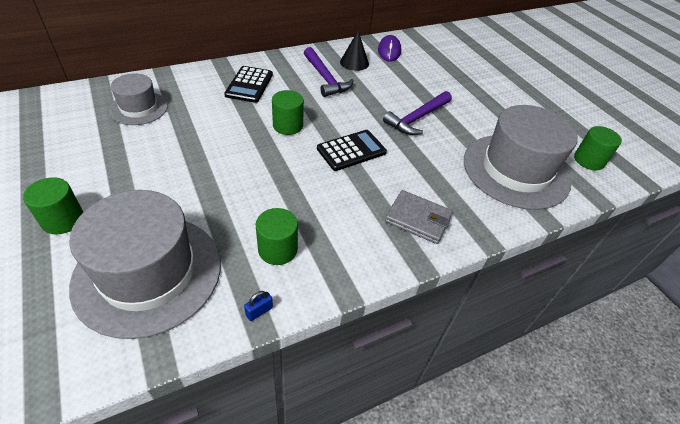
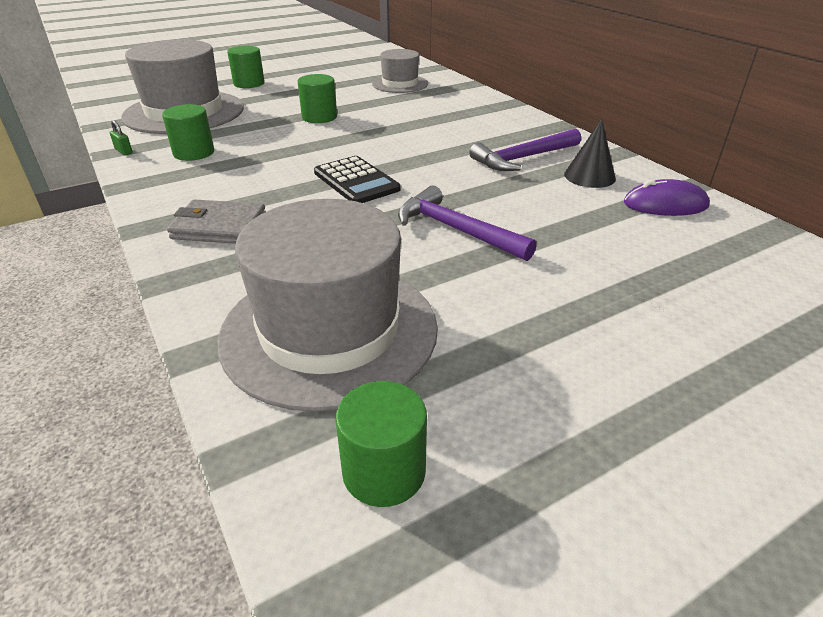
camera: 90 degrees right, 10 degrees down
(249, 85) = (472, 119): black calculator -> none
(259, 311) = (124, 151): blue padlock -> green padlock
(288, 125) = (397, 143): green cylinder -> green cylinder (319, 117)
(418, 219) = (219, 226): grey wallet -> grey wallet turned 75 degrees clockwise

